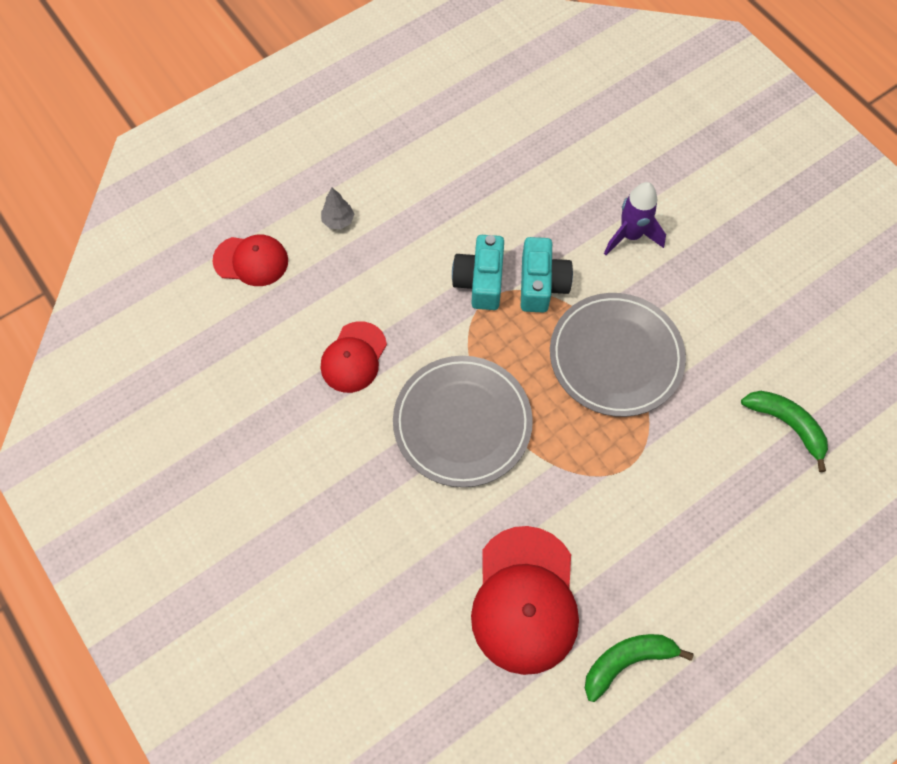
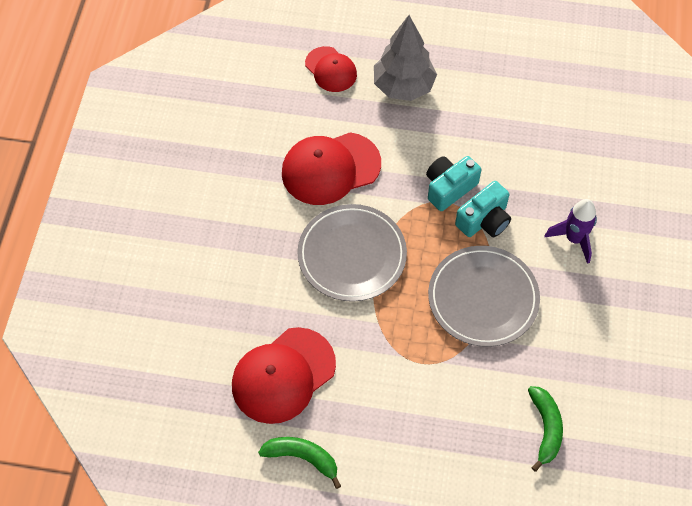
camera: 45 degrees right, 5 degrees down
(338, 221) = (403, 86): grey tree -> grey tree, size x2.38
(353, 357) = (330, 168): red cap -> red cap, size x1.66

